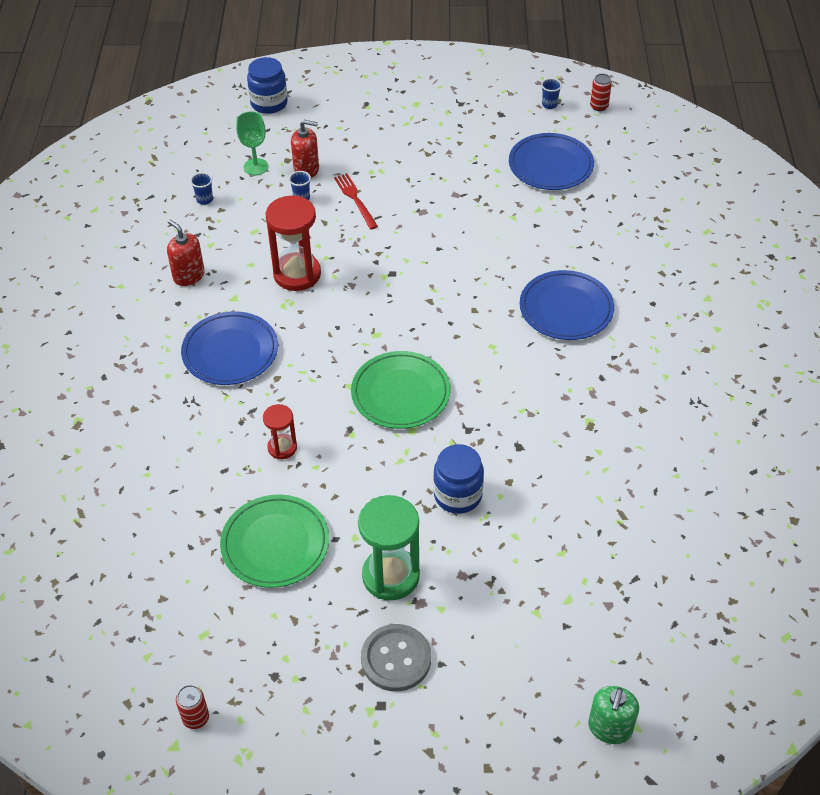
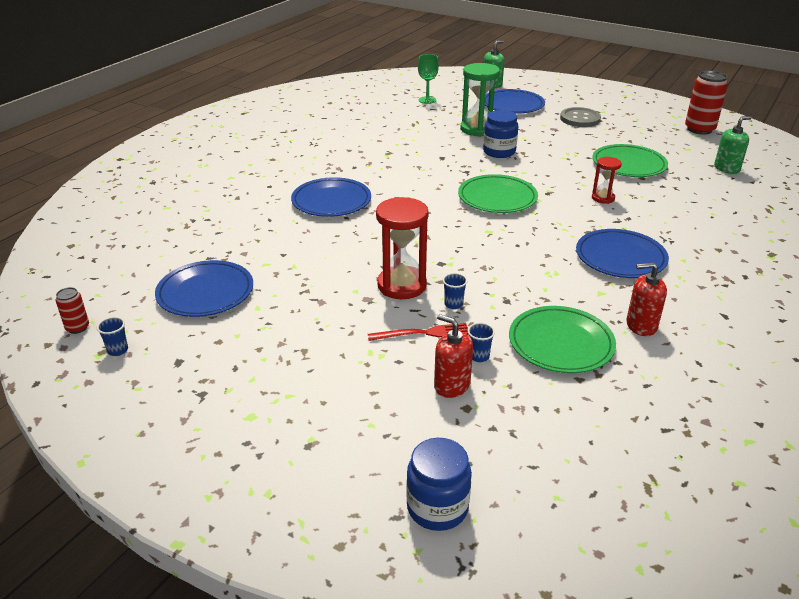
camera: 150 degrees left, 15 degrees down
(139, 598) = (726, 168): none -> green soap dispenser
(189, 276) = (641, 325): red soap dispenser -> red soap dispenser turned 105 degrees clockwise
(196, 718) = (699, 129): red can -> red can, size x1.97
(204, 199) = (595, 398): blue cup -> blue cup (453, 304)
(246, 233) = (561, 343): none -> green plate
(256, 167) = (511, 414): green goblet -> green goblet (427, 100)
(297, 274) = (528, 290): red hourglass -> red hourglass (402, 285)
(355, 199) = (422, 333): red fork -> red fork turned 105 degrees counterclockwise
(391, 576) = (563, 139): green hourglass -> green hourglass (477, 129)
(525, 657) = (512, 105): none -> blue plate

